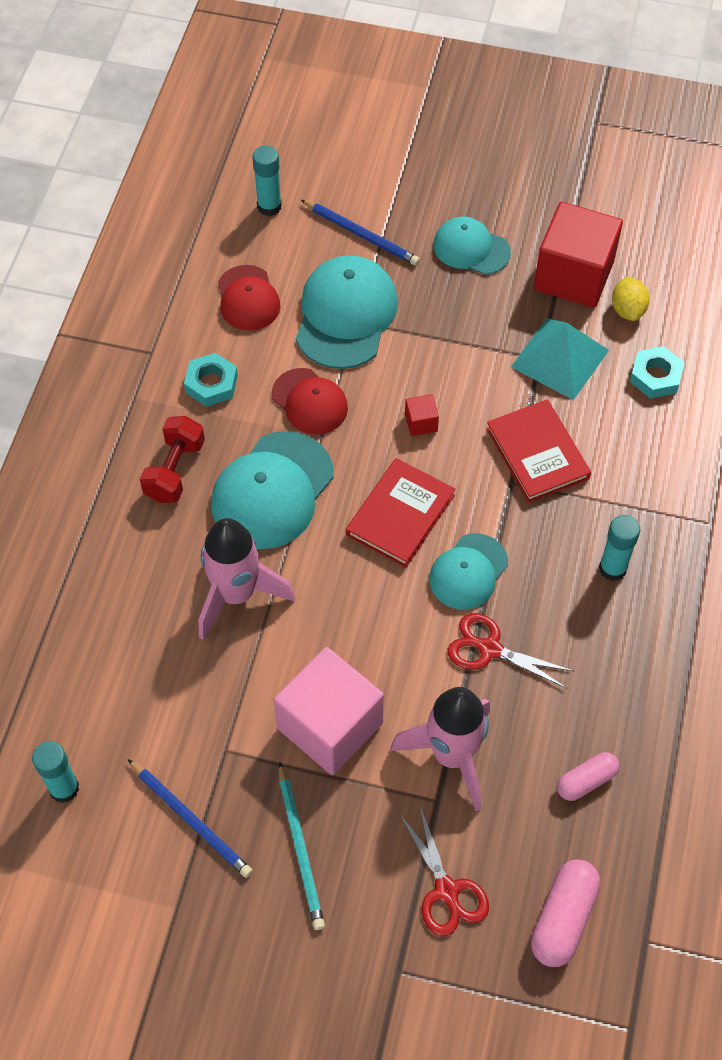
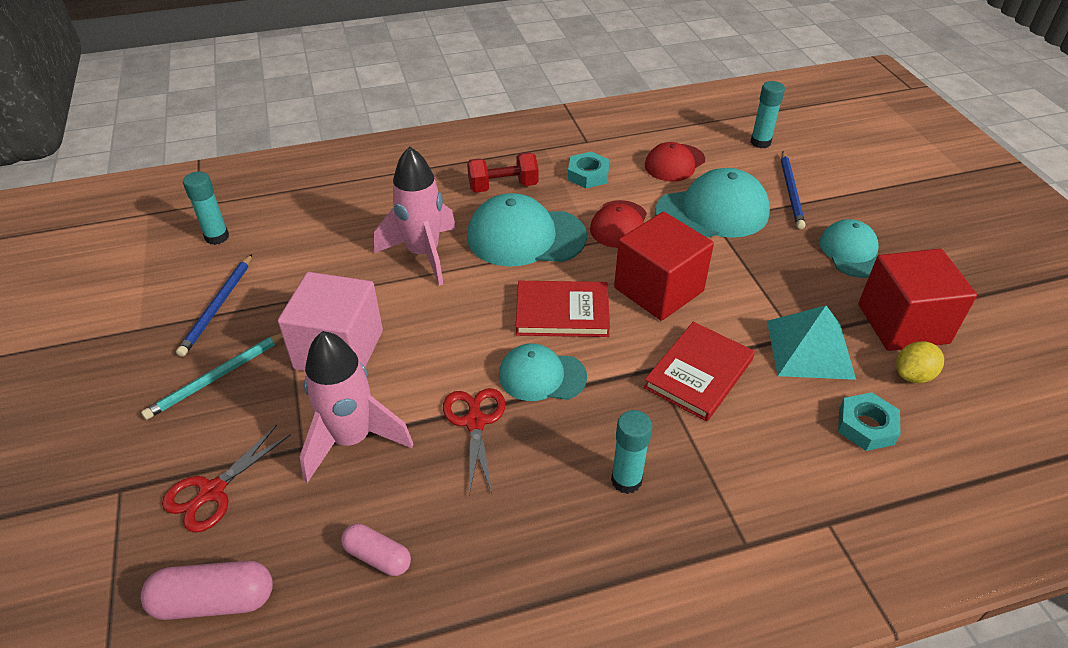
camera: 60 degrees right, 15 degrees down
(421, 423) = (658, 289): red cube -> red cube, size x2.47

